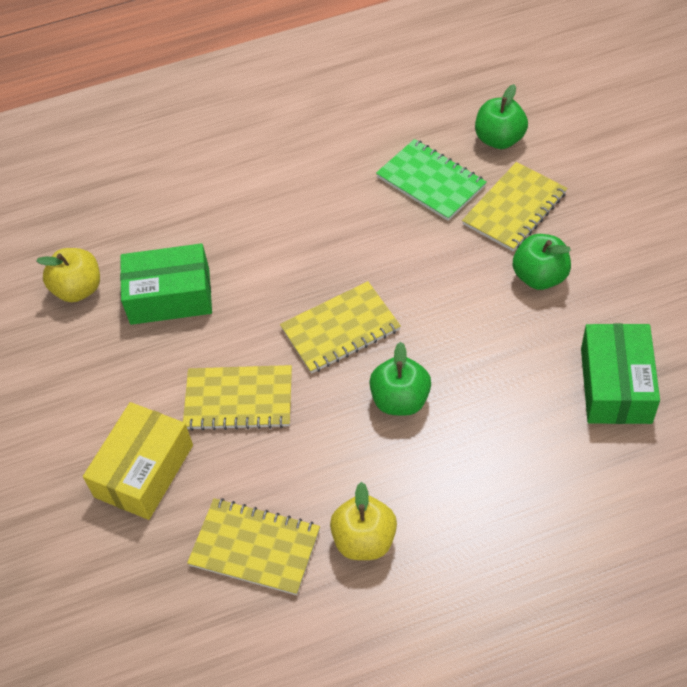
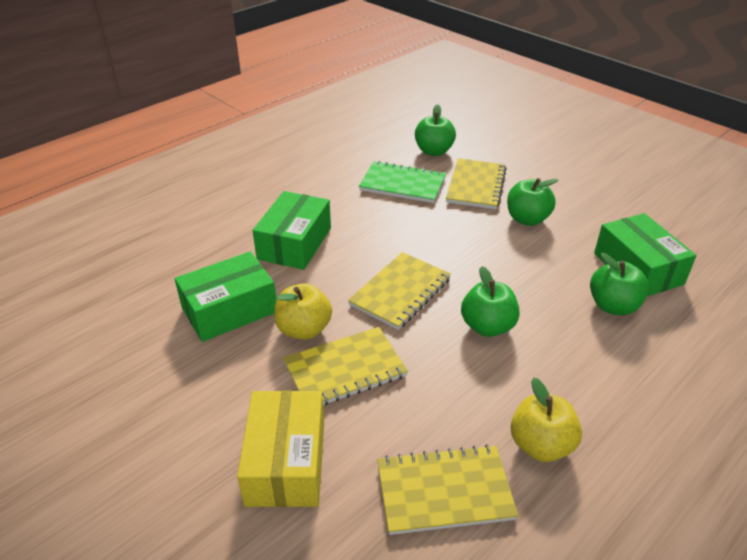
camera: 30 degrees left, 15 degrees down
(78, 289) = (132, 329): yellow apple -> yellow apple (304, 329)
(270, 232) = (295, 243): none -> green box
(549, 422) = (613, 306): none -> green apple

